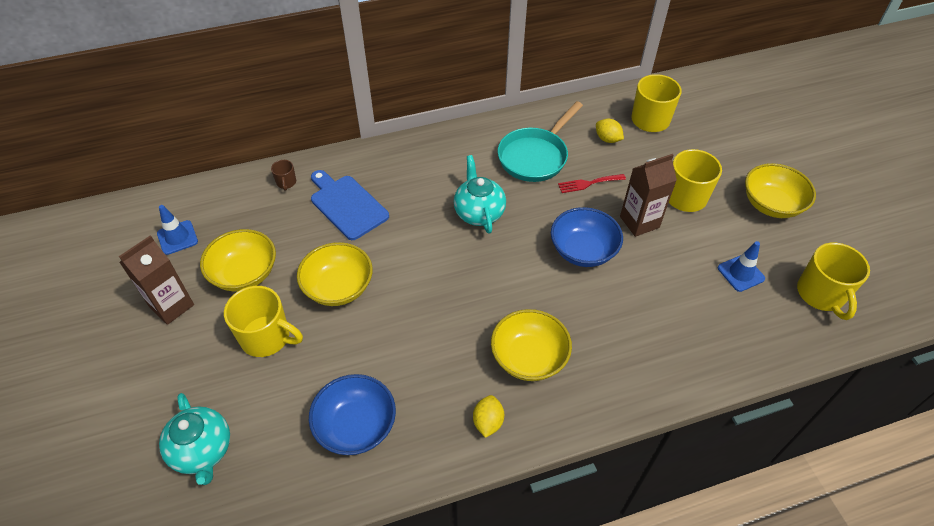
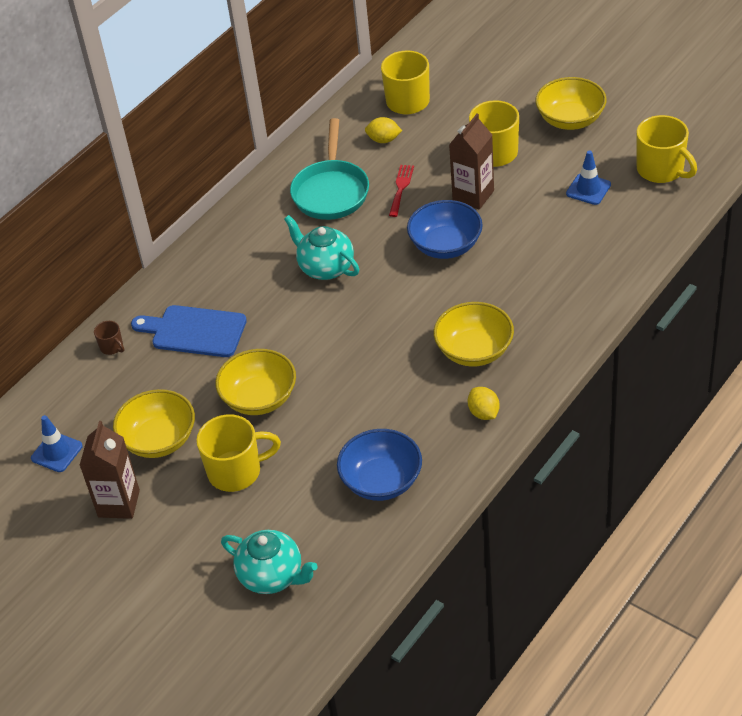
camera: 30 degrees left, 5 degrees down
(588, 183) = (401, 188): red fork -> red fork turned 150 degrees clockwise

